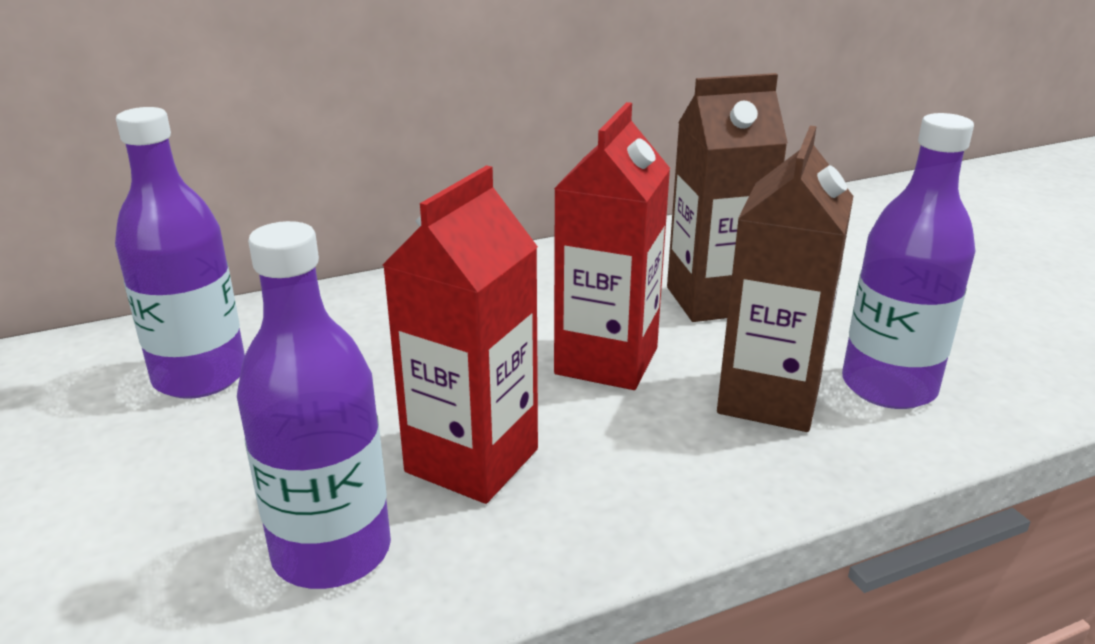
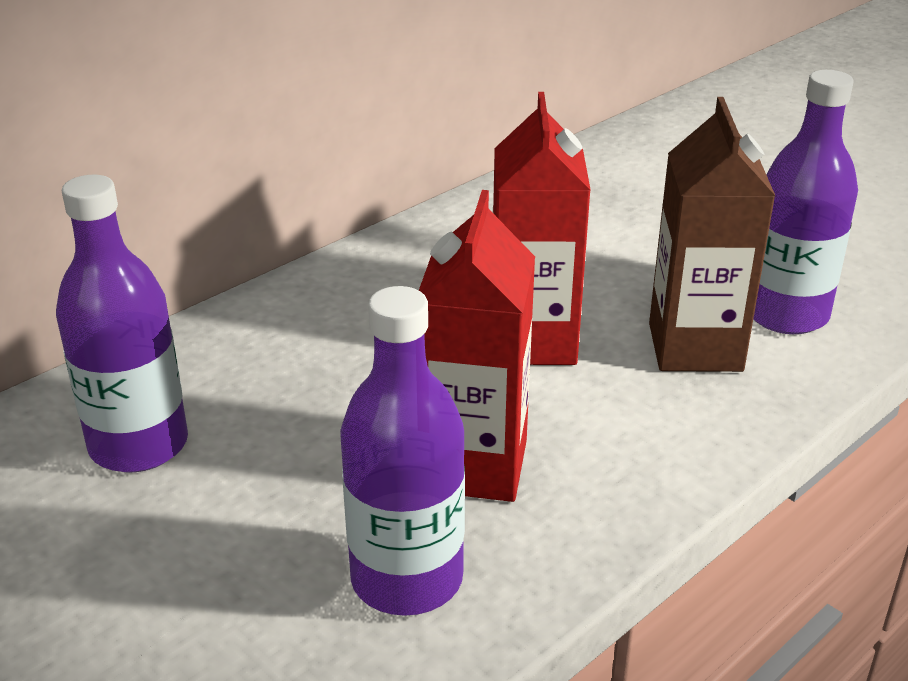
camera: 20 degrees left, 5 degrees up
(714, 300) = (593, 258): brown carton -> none

